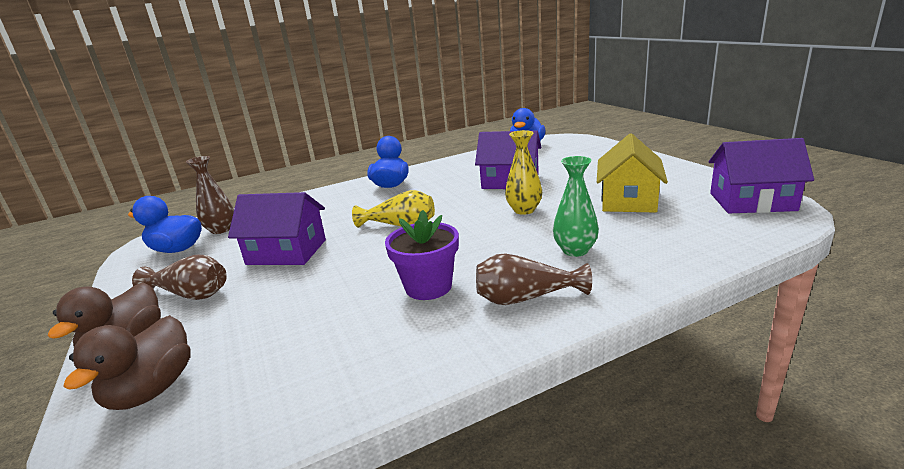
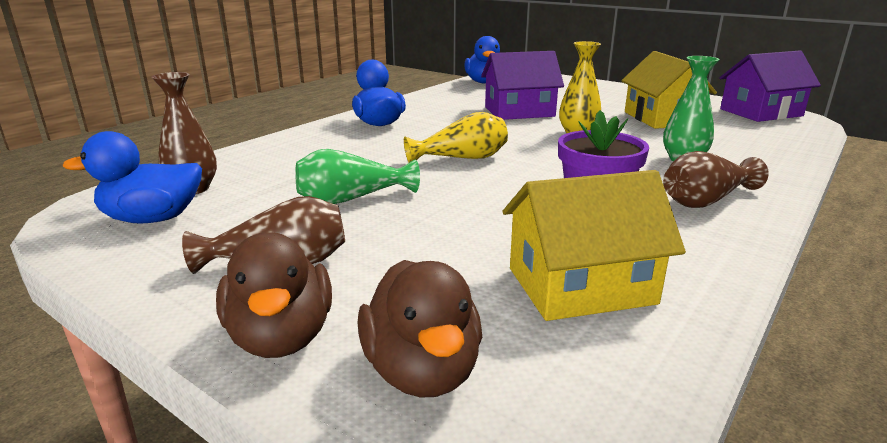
camera: 30 degrees left, 0 degrees up
(287, 252) = (351, 199): purple house -> green vase
(316, 355) = (580, 285): none -> yellow house

